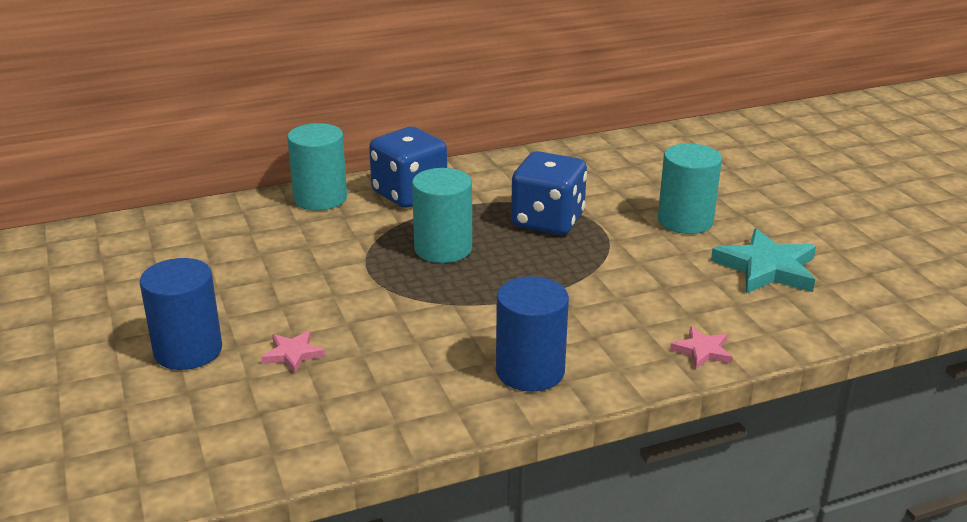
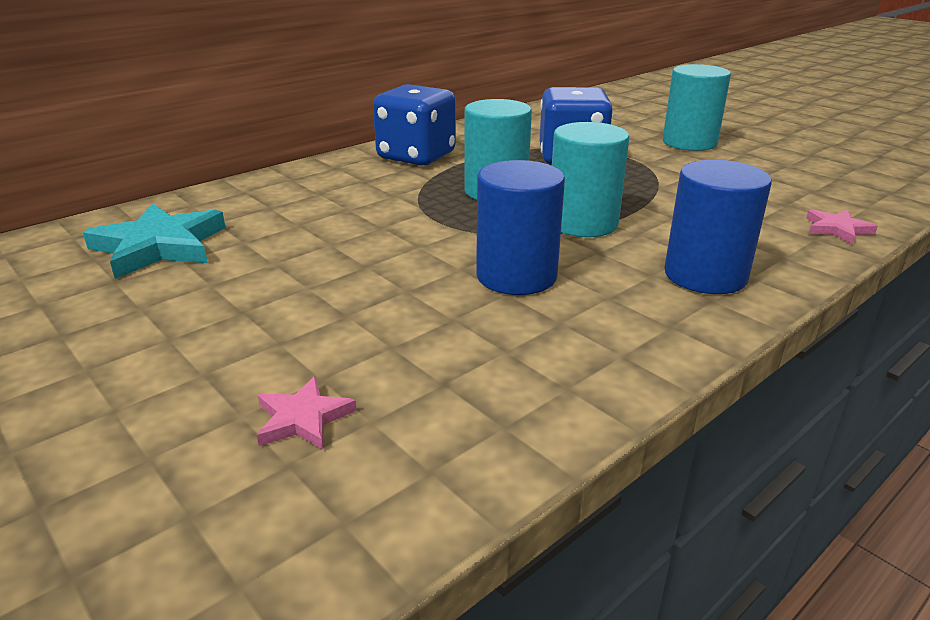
camera: 20 degrees left, 0 degrees up
(188, 350) = (285, 332): blue cylinder -> blue cylinder (516, 276)
(293, 354) = (426, 310): pink star -> pink star (303, 418)
(320, 198) = (325, 171): turquoise cylinder -> turquoise cylinder (582, 223)
(767, 268) = (800, 163): turquoise star -> turquoise star (159, 246)

